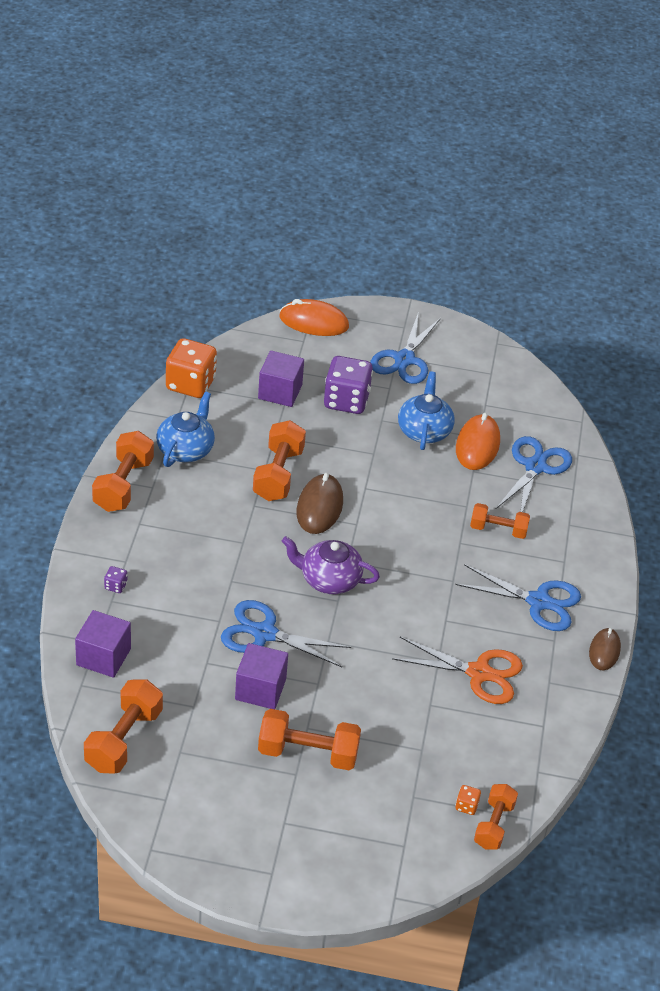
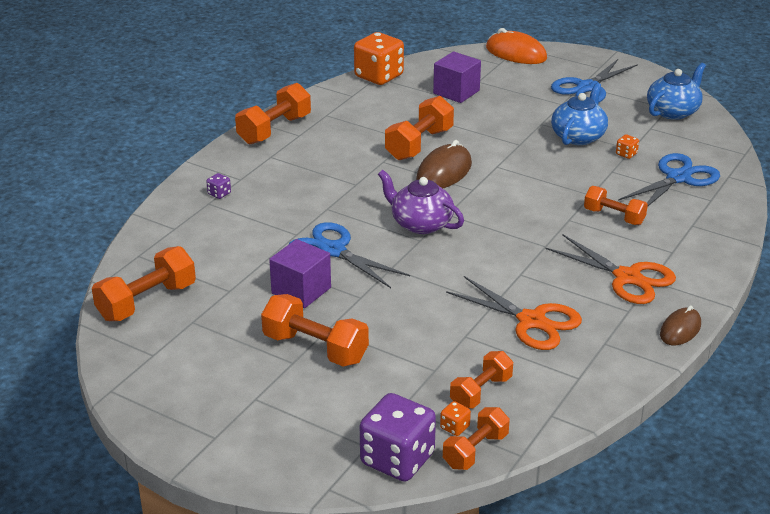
camera: 25 degrees right, 10 degrees down
(103, 657) = (172, 240): purple cube -> none
(186, 449) = (346, 116): blue teapot -> blue teapot (673, 111)
(346, 401) = (515, 106): purple dice -> purple dice (397, 459)
(471, 763) = (481, 392): none -> orange dumbbell
(477, 445) = (626, 154): orange mouse -> orange dice
(538, 602) = (627, 277): blue scissors -> orange scissors

